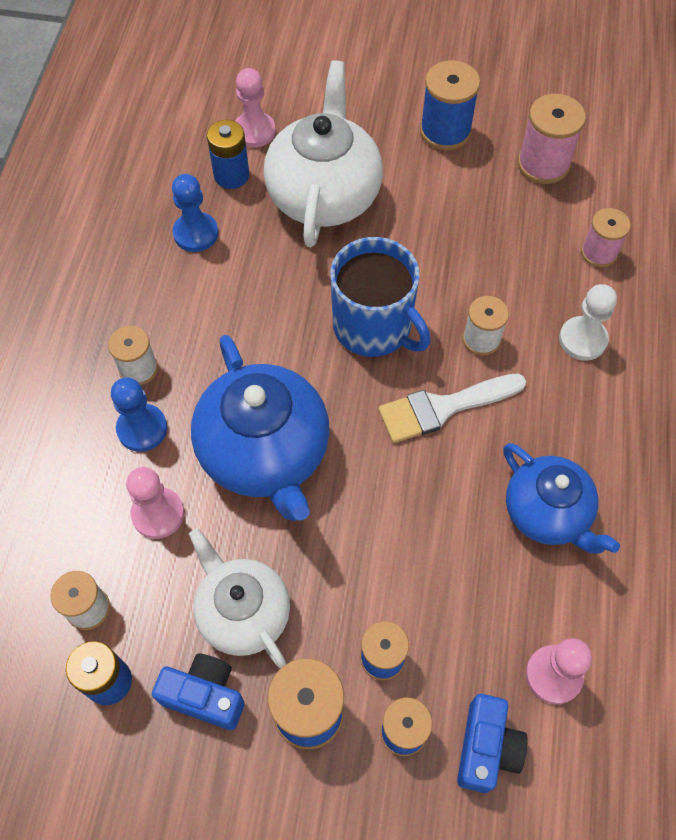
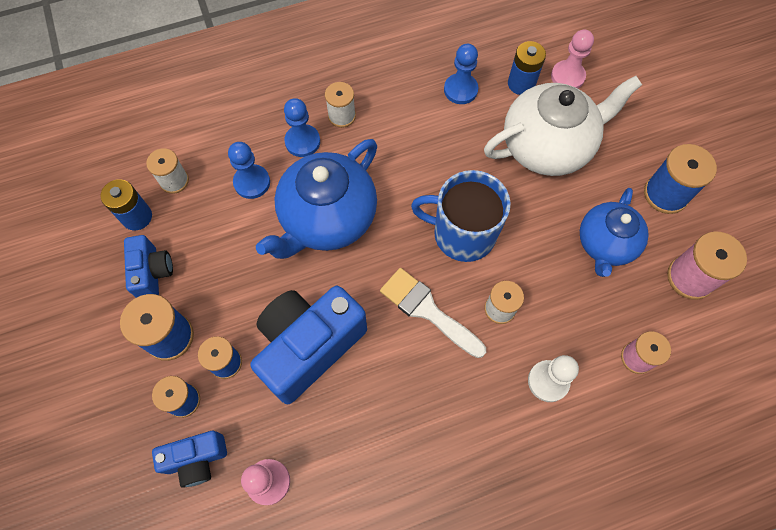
camera: 60 degrees right, 5 degrees up
(158, 514) = (252, 182): pink pawn -> blue pawn
(243, 612) = (214, 265): white teapot -> none
(374, 327) = (462, 233): blue mug -> blue mug turned 90 degrees clockwise
(415, 552) = (309, 346): none -> blue camera
(547, 513) = (387, 421): blue teapot -> blue teapot (605, 244)

